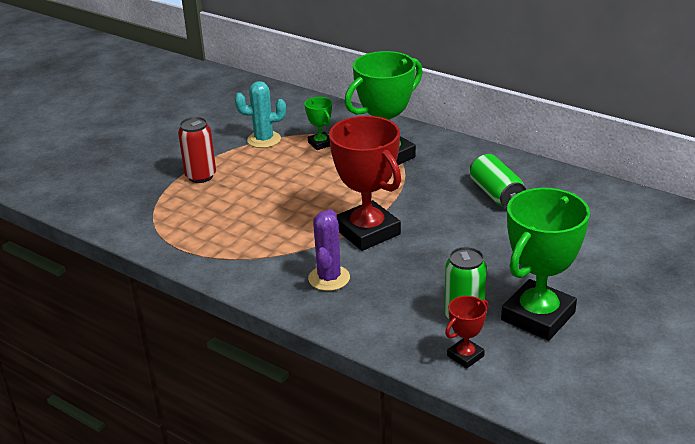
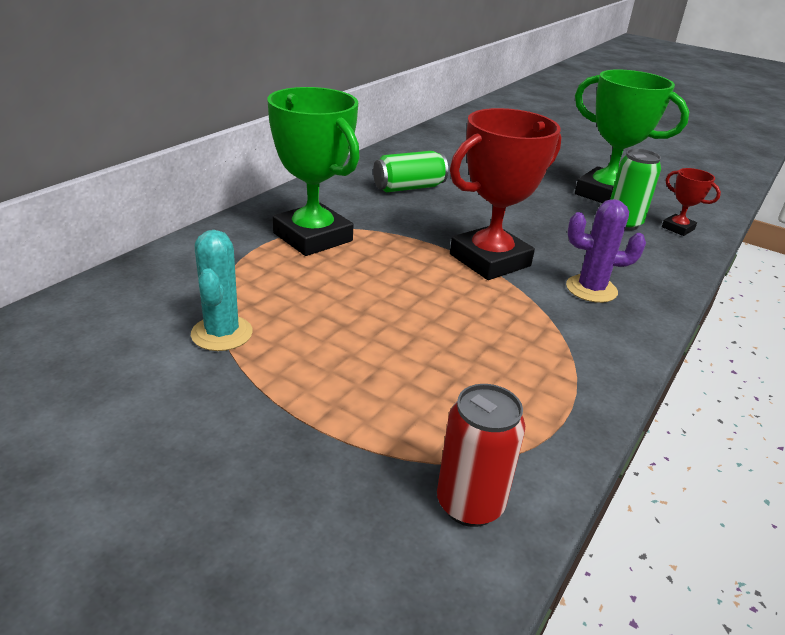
camera: 95 degrees left, 0 degrees up
(201, 176) = (333, 405): red can -> red can (469, 504)
(320, 143) = (258, 281): green trophy -> none

